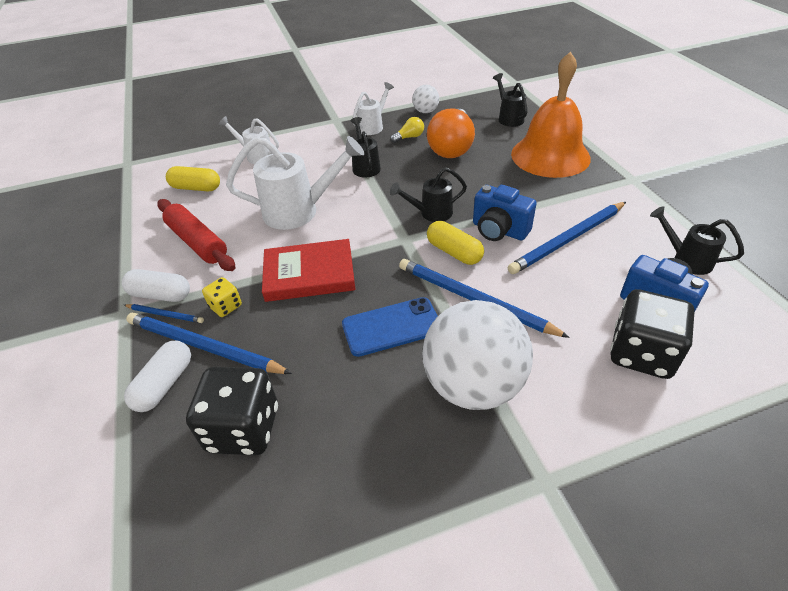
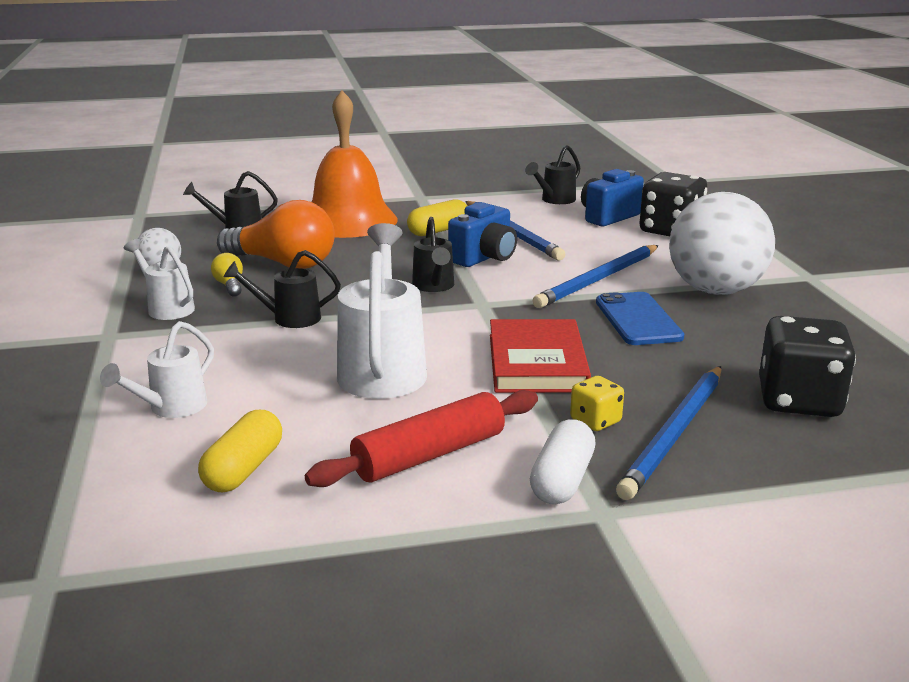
camera: 85 degrees left, 20 degrees down
(164, 384) = (745, 459): white capsule -> none
(165, 314) = (609, 471): blue pencil -> none
(454, 252) = (516, 281): yellow capsule -> yellow capsule (438, 231)

